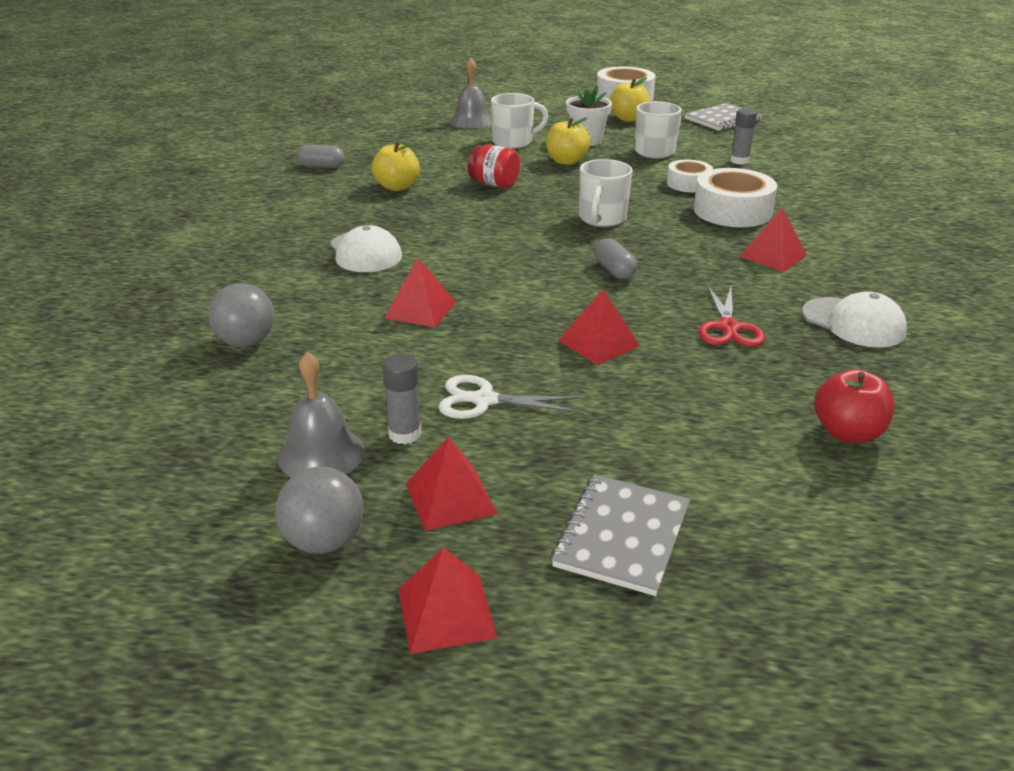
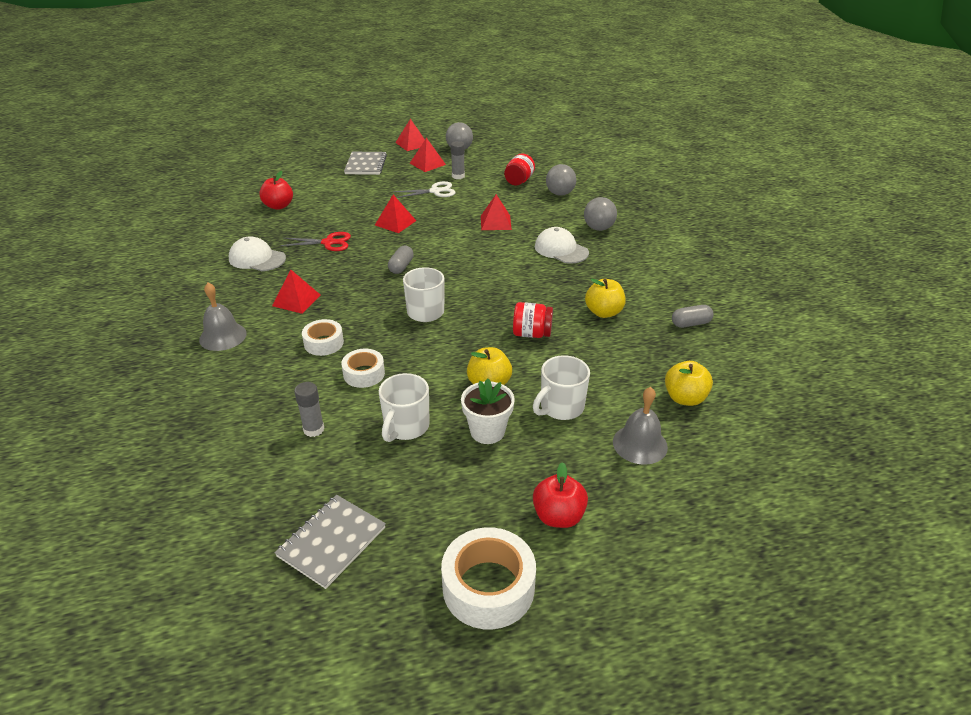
camera: 160 degrees right, 5 degrees up
(271, 270) = (598, 228): none -> grey ball
(287, 389) = (519, 181): none -> red jar
(321, 454) = (483, 166): grey bell -> grey bell (223, 336)
(562, 108) = (558, 516): none -> red apple
(614, 271) = (401, 267): grey capsule -> grey capsule turned 60 degrees clockwise
(628, 118) = (459, 506): yellow apple -> yellow apple (685, 398)
(728, 328) = (329, 243): red scissors -> red scissors turned 105 degrees clockwise
(732, 211) = (324, 343): white tape -> white tape, size x0.60

